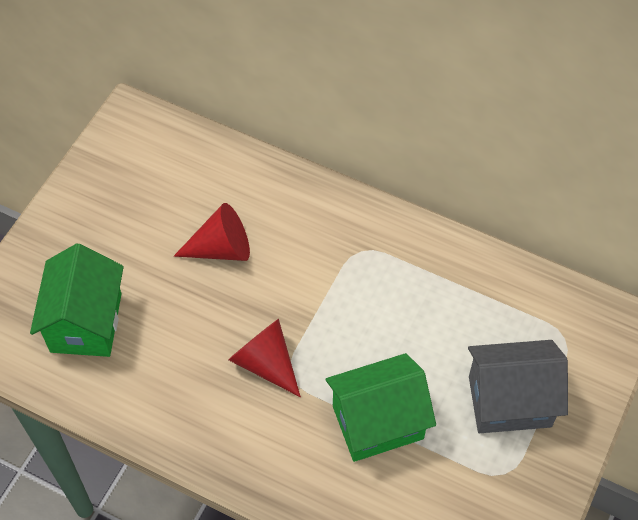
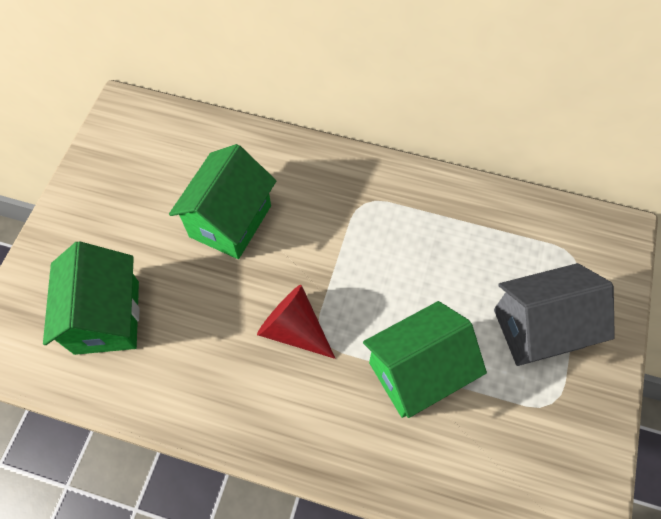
camera: 10 degrees left, 5 degrees up
(221, 248) = (230, 221): red cone -> green house

